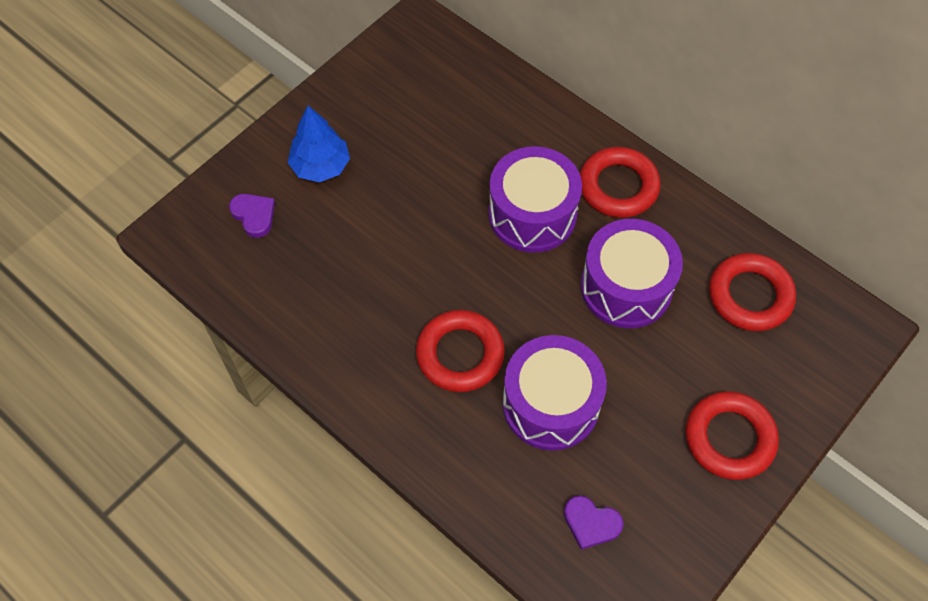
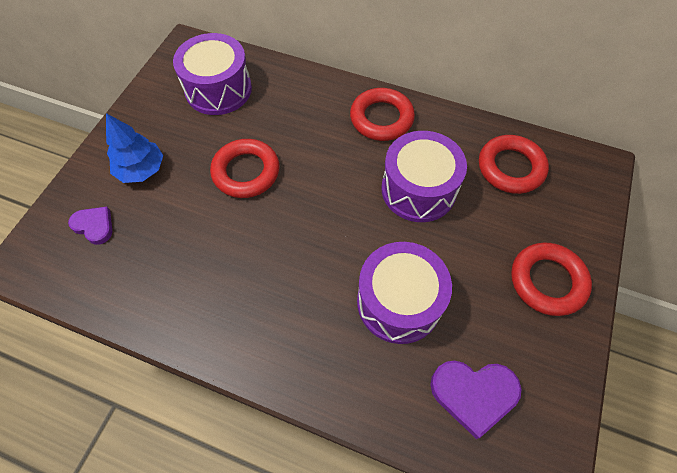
camera: 20 degrees left, 0 degrees up
(460, 354) = (309, 286): red ring -> red ring (246, 172)
(532, 214) = (325, 157): purple drum -> purple drum (218, 89)
(591, 523) = (473, 394): purple heart -> purple heart, size x1.59

